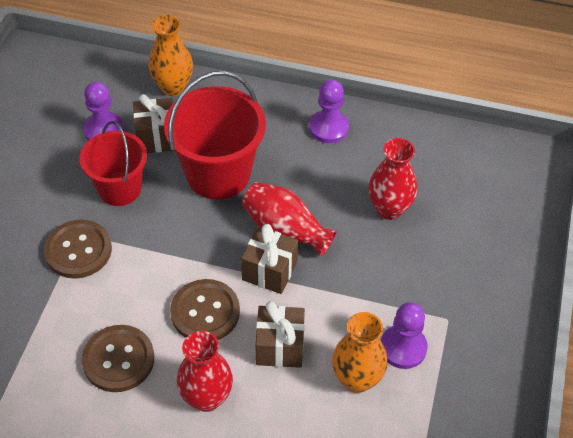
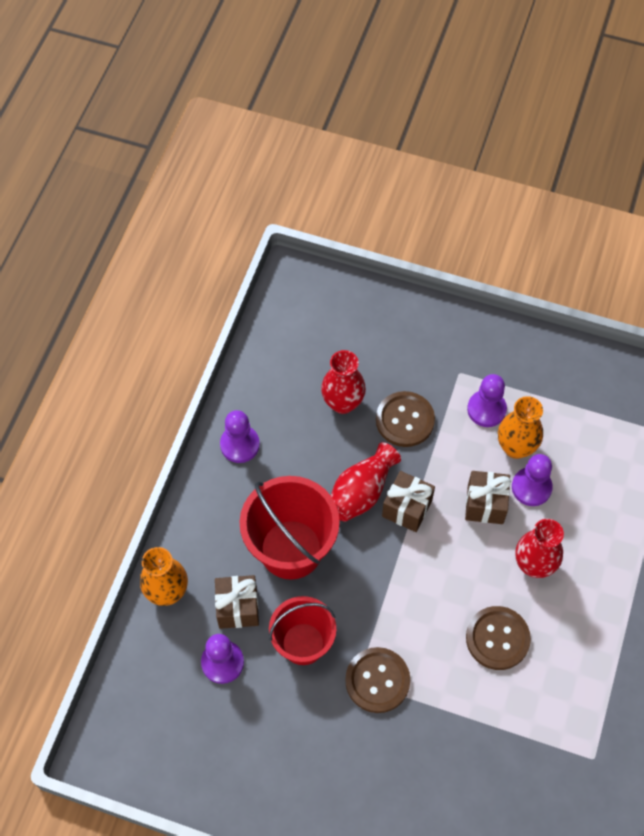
camera: 85 degrees left, 10 degrees up
(205, 312) = (449, 564): brown button -> brown button (405, 420)
(305, 396) = (531, 487): none -> purple pawn

